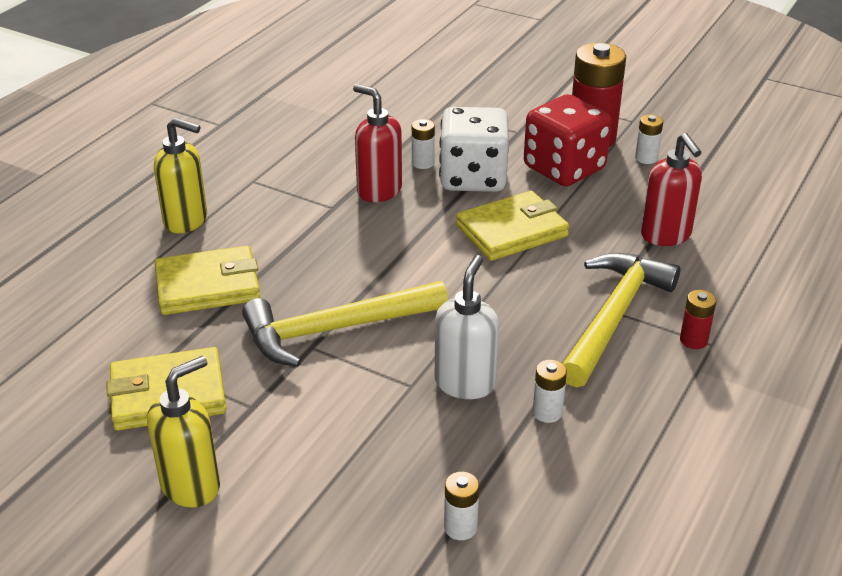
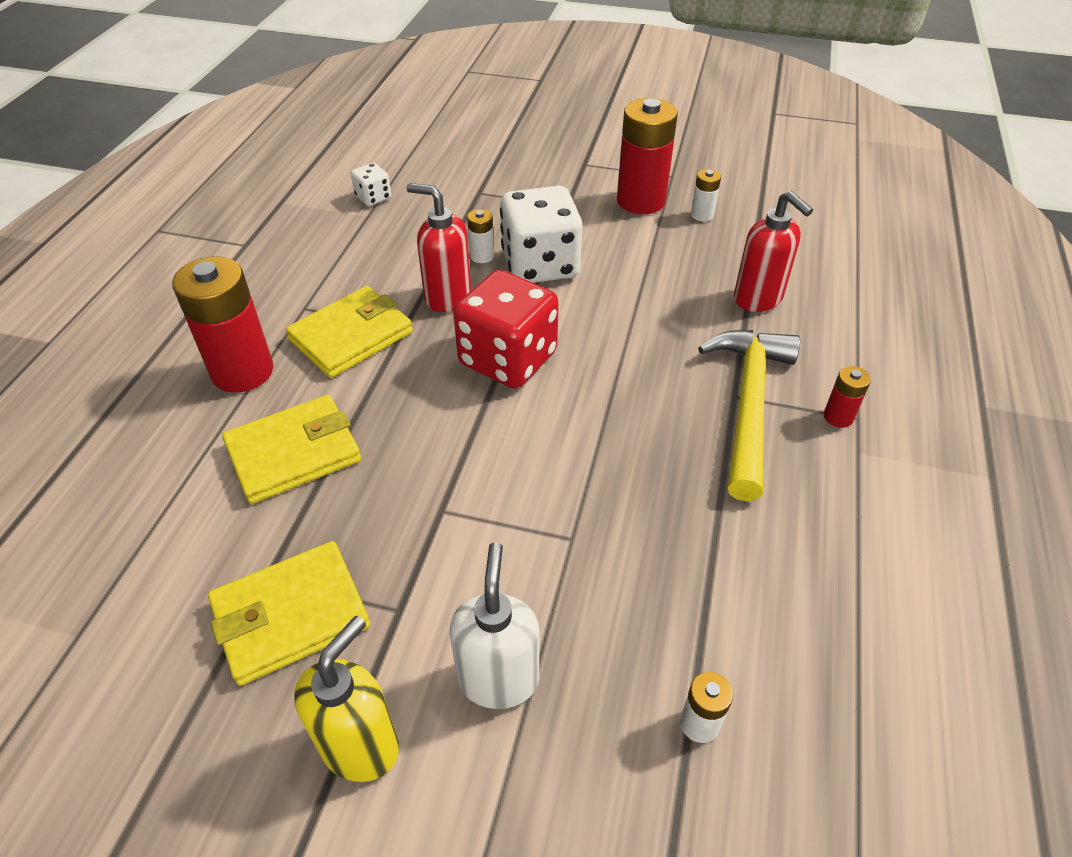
camera: 15 degrees left, 10 degrees up
(186, 220) = (242, 371): yellow soap dispenser -> red battery
(335, 329) = (460, 481): yellow hammer -> none
(344, 102) = (373, 198): none -> white dice
(465, 383) = (629, 522): white soap dispenser -> white soap dispenser (498, 679)
(511, 231) = (604, 320): yellow wallet -> yellow wallet (351, 336)
(547, 412) = (730, 540): white battery -> none
(564, 168) = (627, 239): red dice -> red dice (508, 359)

